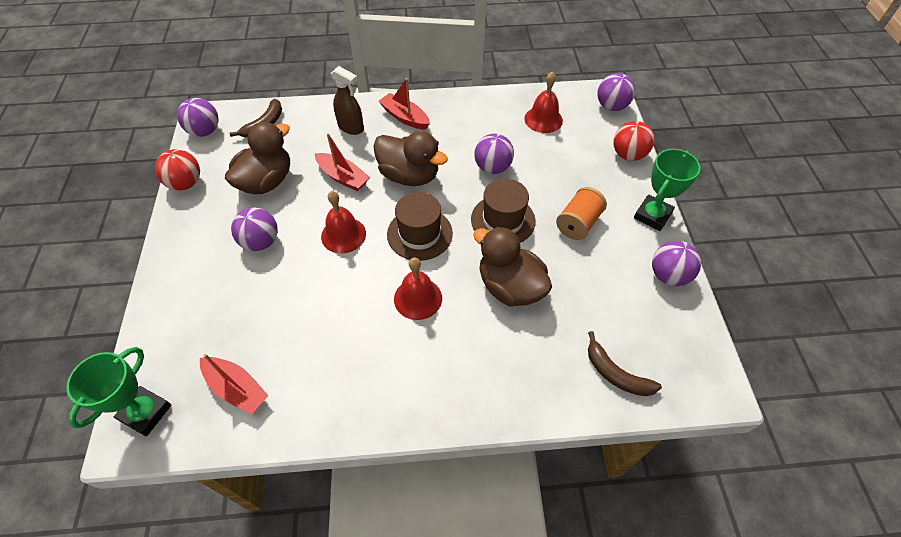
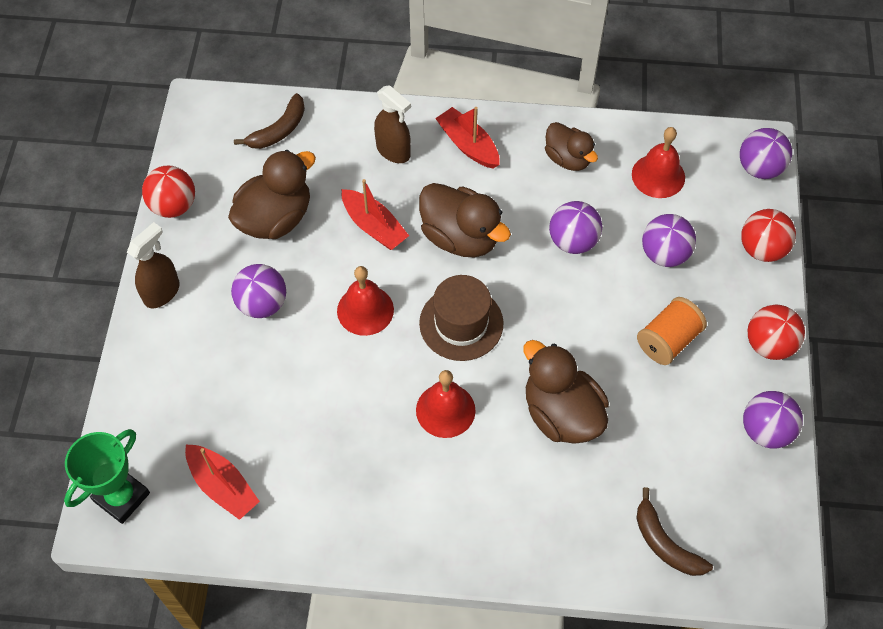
camera: 10 degrees right, 5 degrees up
(178, 245) = (162, 292): none -> brown spray bottle
(205, 131) = (200, 129): purple ball -> purple ball (664, 254)
(477, 117) = (568, 159): none -> brown duck
(503, 220) = (571, 320): brown hat -> none
(652, 215) = (769, 344): green trophy -> red ball

